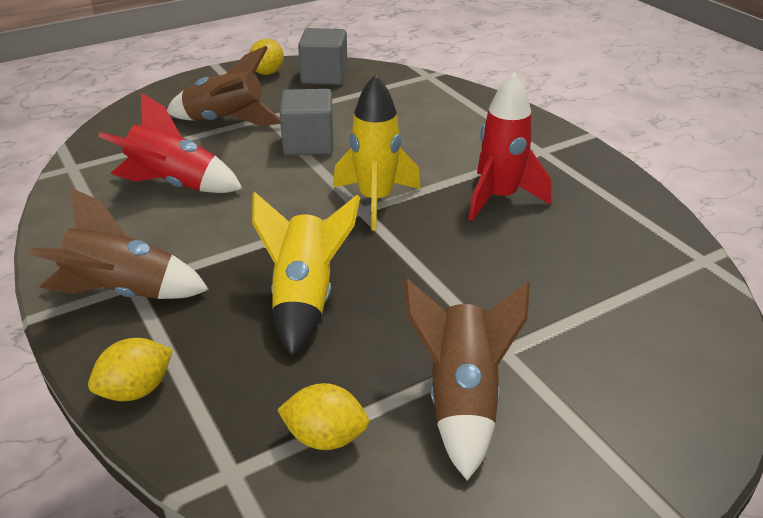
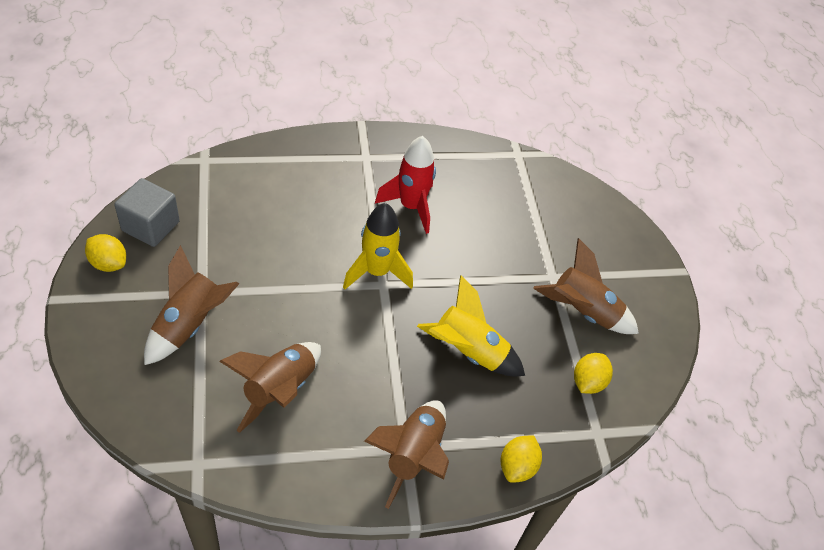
camera: 75 degrees left, 15 degrees up
(136, 390) = (517, 466): yellow lemon -> yellow lemon turned 45 degrees clockwise
(174, 185) = (279, 390): red rocket -> brown rocket
(309, 143) = (269, 281): grey cube -> none

